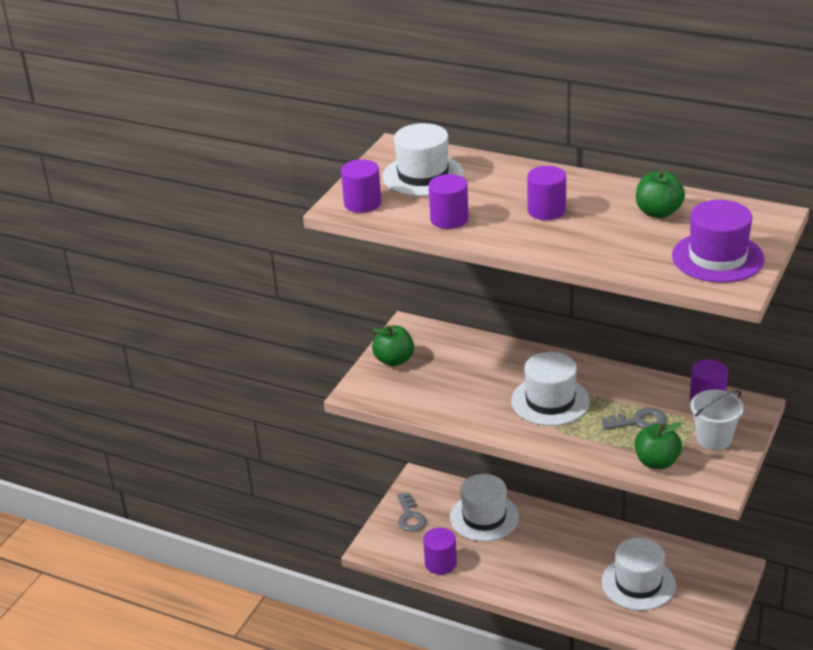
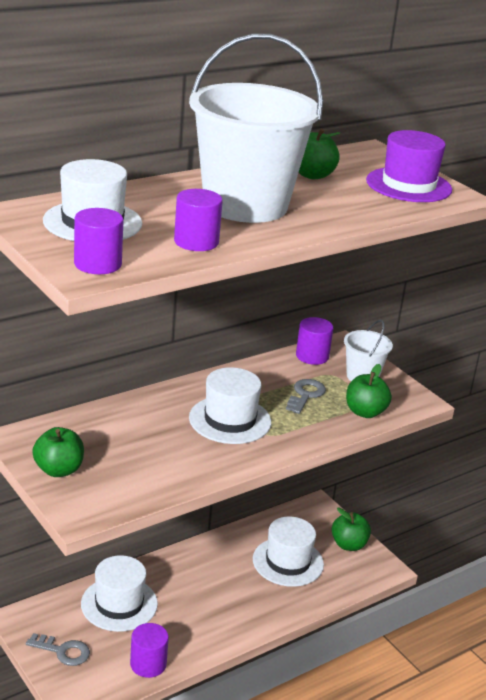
camera: 65 degrees left, 5 degrees down
(546, 210) = (245, 205): purple cylinder -> white bucket
(707, 610) = (348, 545): none -> green apple

